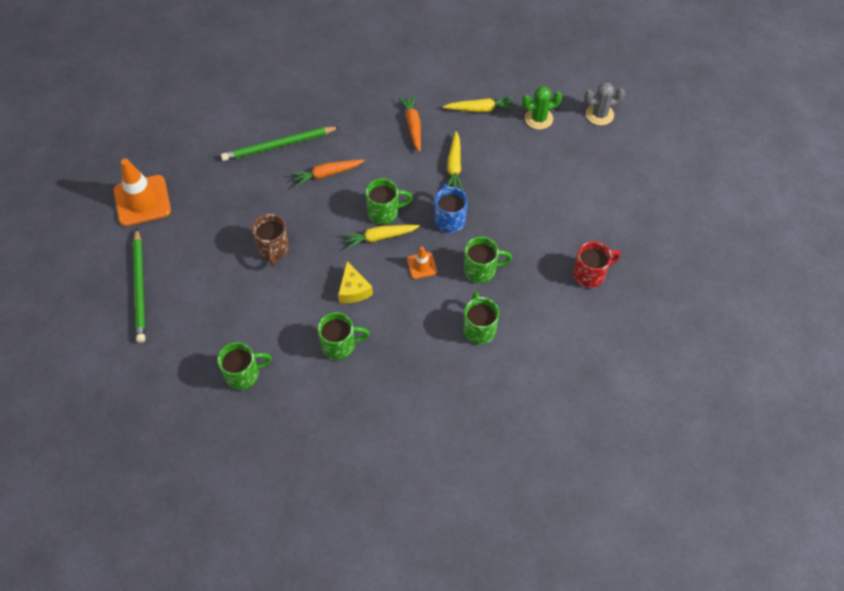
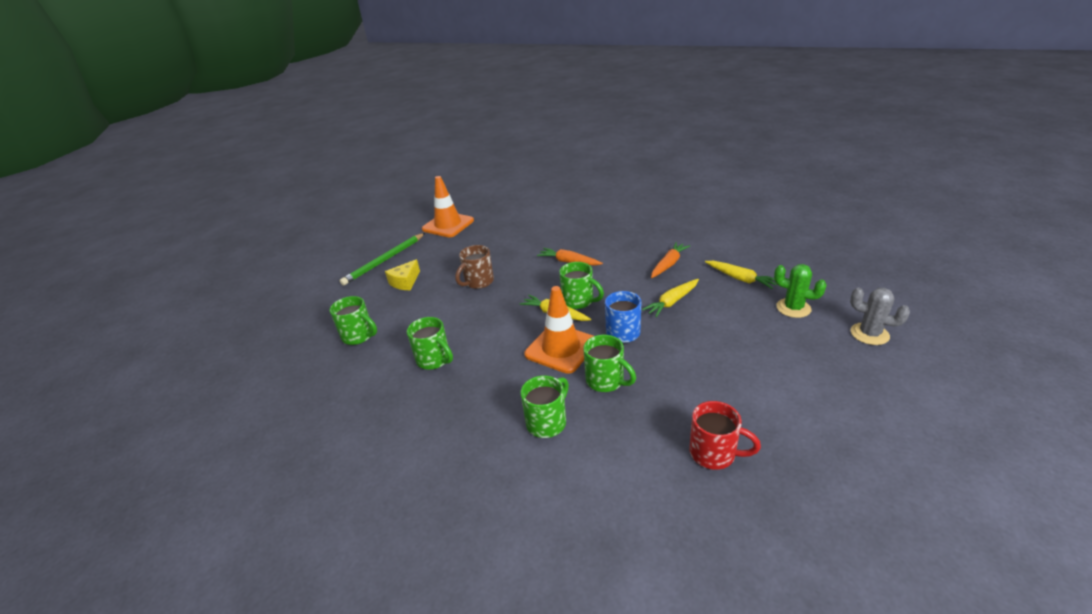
camera: 50 degrees right, 25 degrees down
(278, 145) = (559, 235): green pencil -> none
(353, 290) = (492, 333): yellow cheese -> yellow cheese (405, 282)
(422, 265) = (561, 348): orange traffic cone -> orange traffic cone, size x2.02

